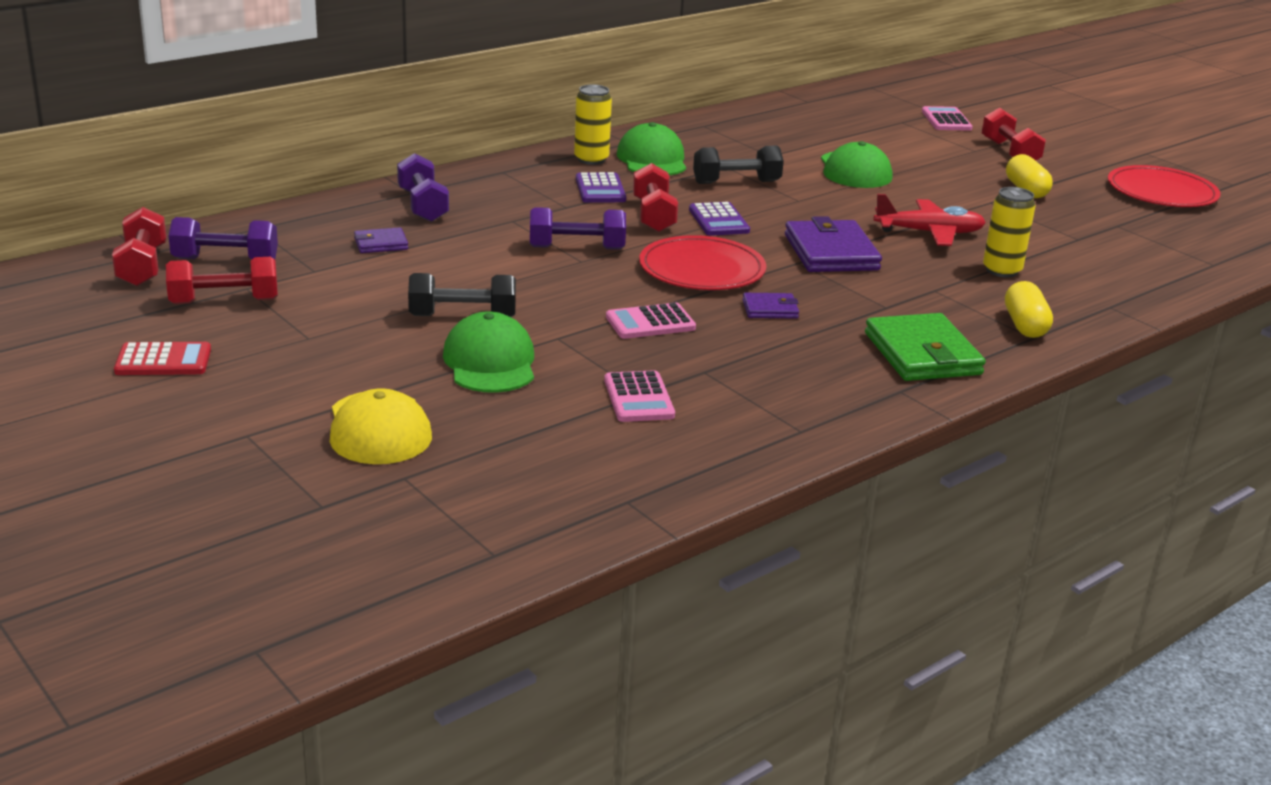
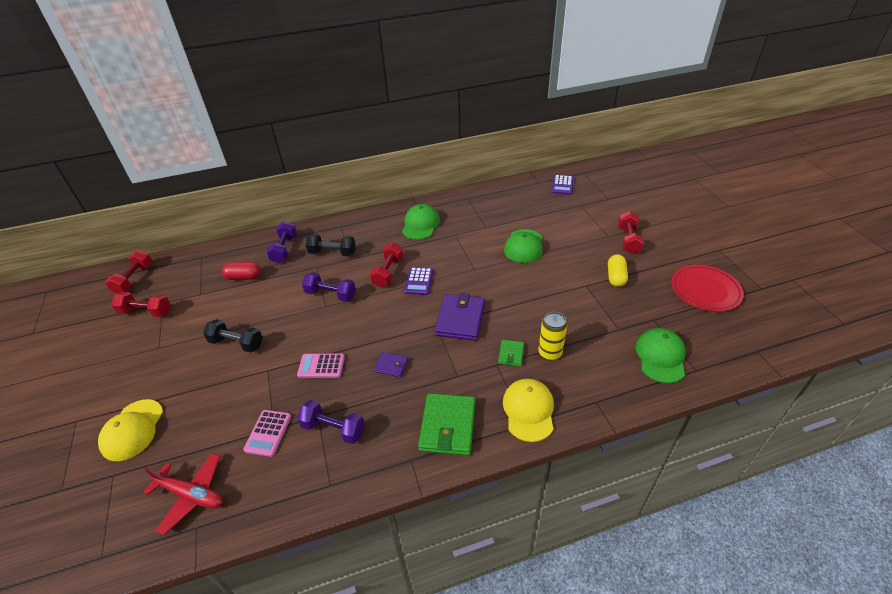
camera: 25 degrees right, 15 degrees up
(163, 361) = (88, 353): red calculator -> none
(225, 260) = (170, 280): purple dumbbell -> purple dumbbell (333, 429)
(381, 244) = (244, 277): purple wallet -> red capsule
(490, 362) = (221, 385): green cap -> green cap (660, 357)
(591, 159) = (390, 221): yellow can -> none
(600, 189) = (377, 246): purple calculator -> purple calculator (562, 185)
(702, 269) = (380, 323): red plate -> none
(736, 182) = (451, 249): black dumbbell -> black dumbbell (332, 253)
(929, 233) = (529, 309): red plane -> red plane (191, 495)
(945, 278) = (511, 354): none -> green wallet
(946, 120) = (608, 206): pink calculator -> none
(1025, 325) = (528, 410): yellow capsule -> yellow cap

